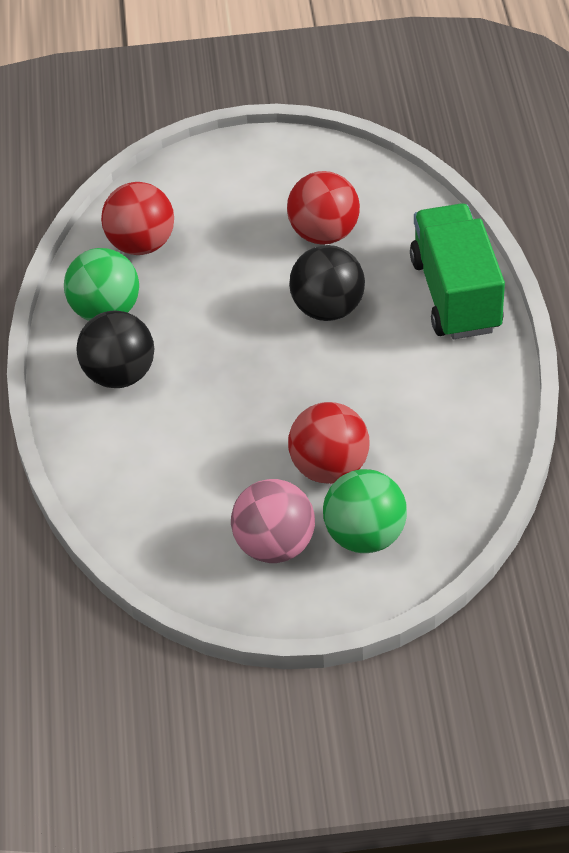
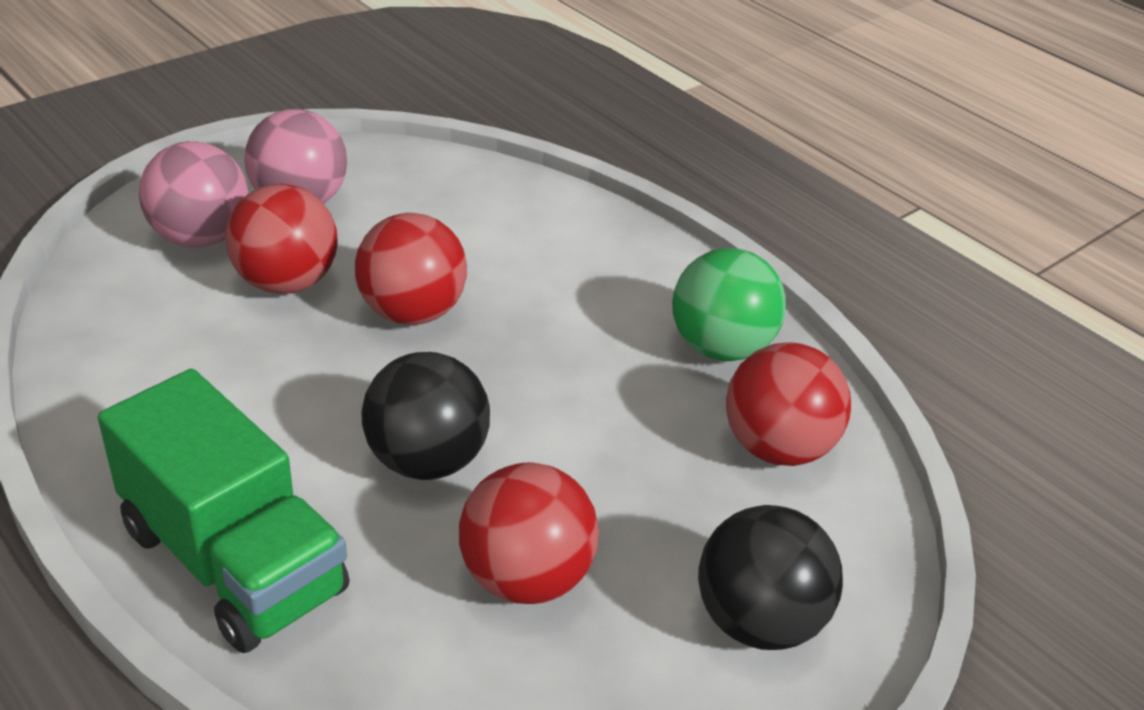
camera: 140 degrees right, 10 degrees down
(119, 375) = (624, 289): black ball -> black ball (758, 621)
(266, 410) = (412, 312): none -> red ball
(365, 536) = (201, 238): green ball -> pink ball

